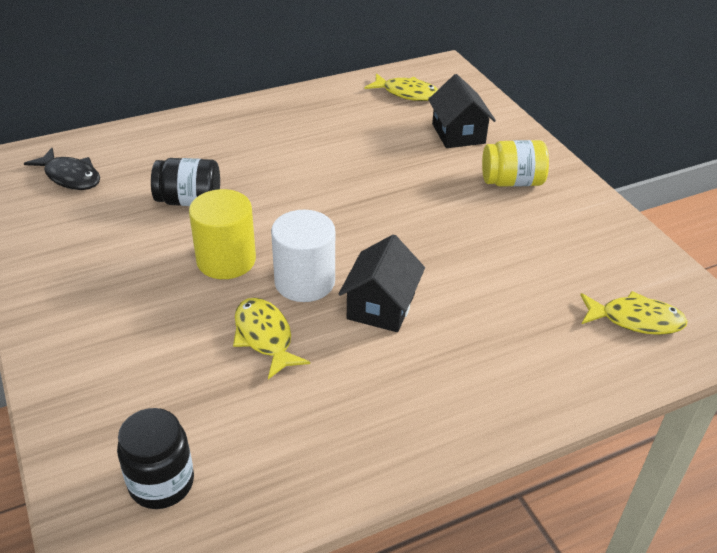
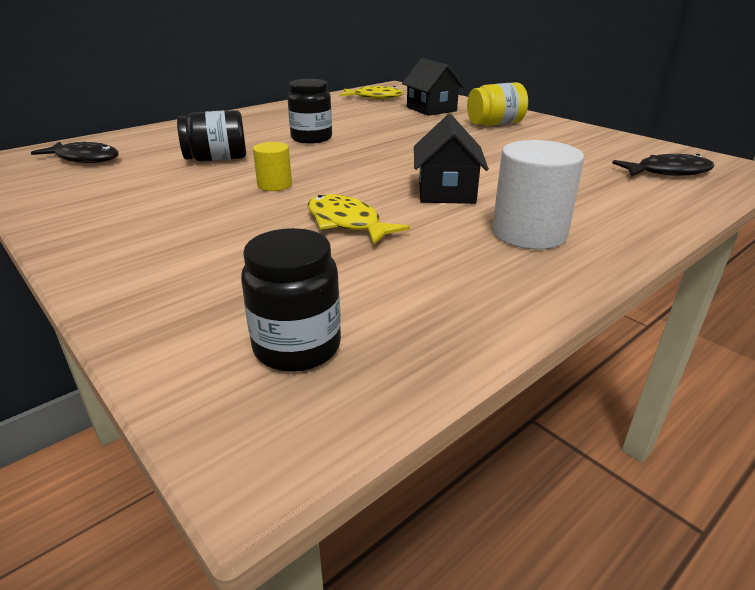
camera: 15 degrees left, 10 degrees down
(226, 260) = (274, 185): yellow cylinder -> yellow cylinder, size x0.56
(296, 176) = (311, 138): none -> black jar
(304, 282) = (362, 187): white cylinder -> white cylinder (529, 233)
(635, 320) = (667, 172): yellow fish -> black fish

